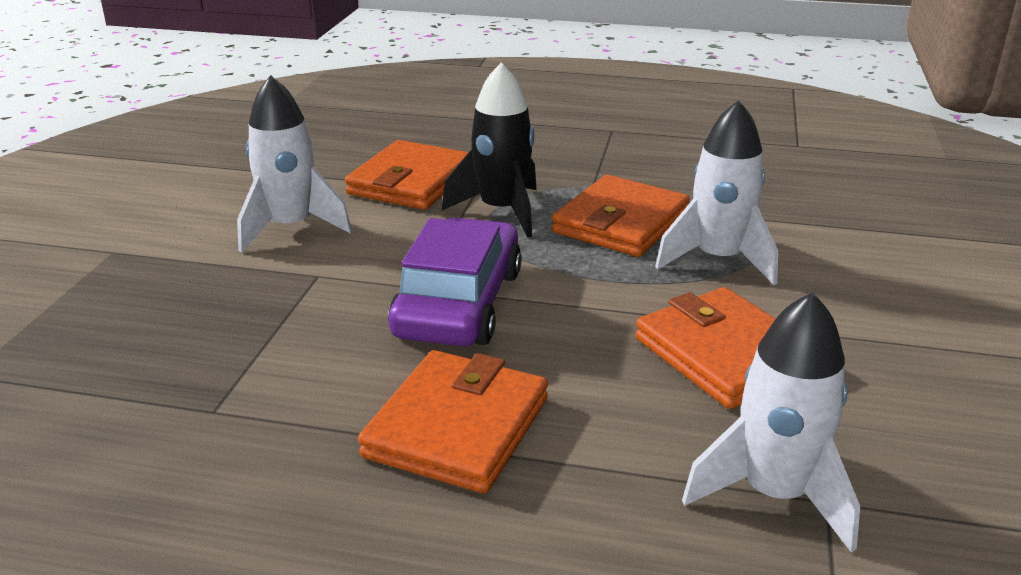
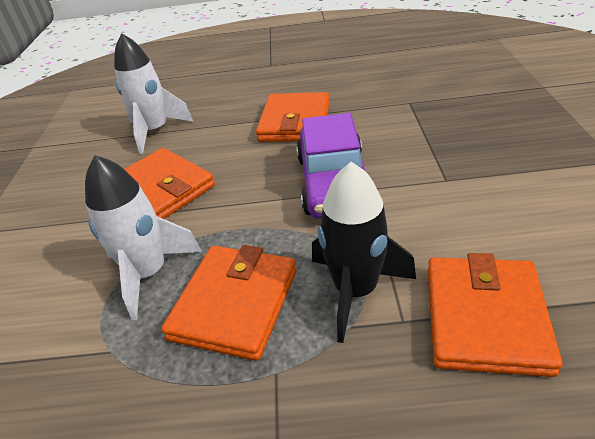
camera: 170 degrees right, 10 degrees up
(290, 228) = (522, 216): white rocket -> none

